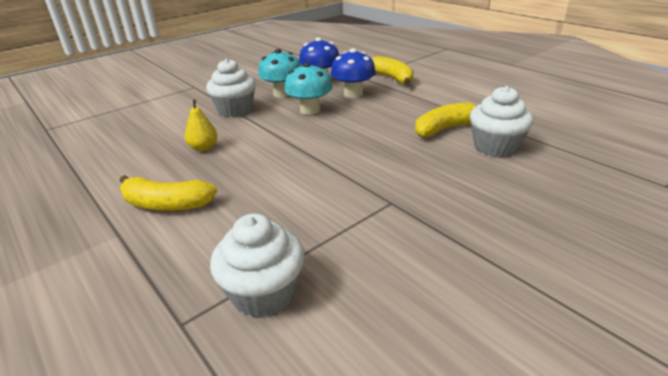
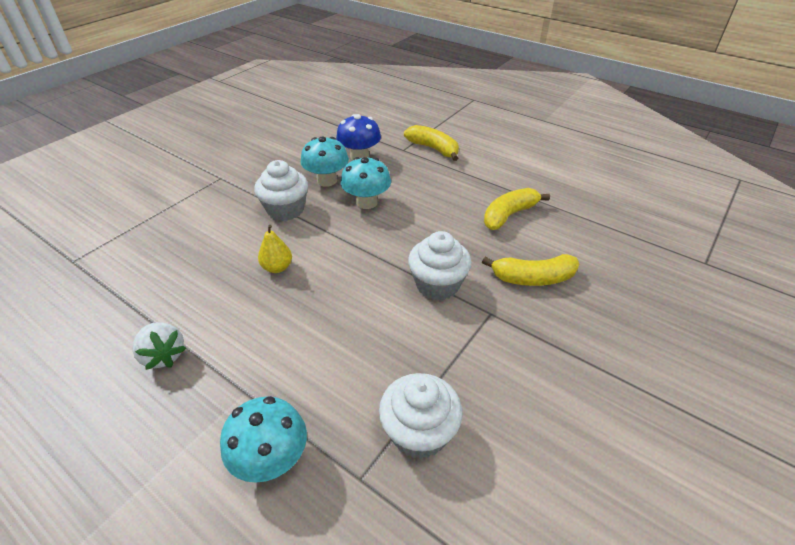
camera: 15 degrees left, 10 degrees up
(69, 198) = (164, 355): none -> white strawberry
(106, 292) = (271, 459): none -> turquoise mushroom
(167, 204) = (276, 347): yellow banana -> yellow banana (533, 278)
(353, 94) = (402, 175): blue mushroom -> none
(495, 147) = (559, 234): white cupcake -> white cupcake (437, 285)

